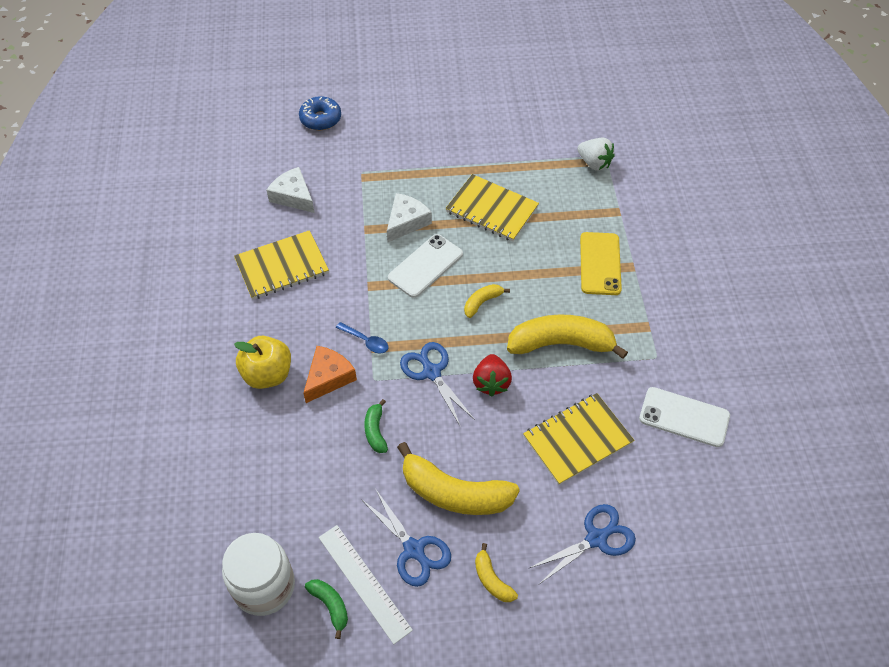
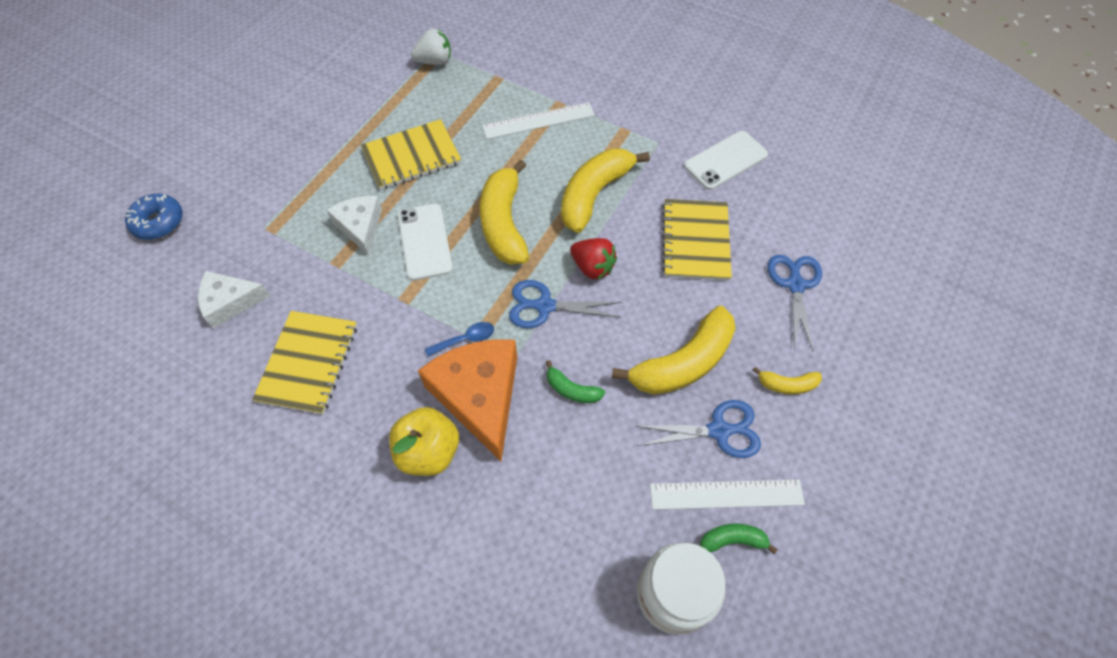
camera: 55 degrees left, 5 degrees up
(328, 377) = (479, 396): orange cheese -> orange cheese, size x1.68
(482, 302) = (504, 223): yellow banana -> yellow banana, size x2.11
(600, 263) = (538, 121): yellow phone -> white ruler

